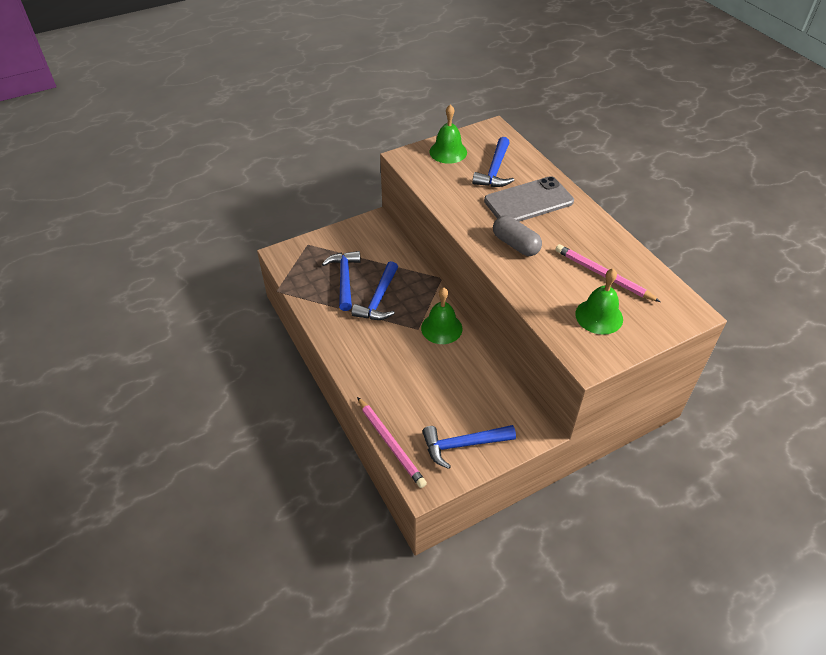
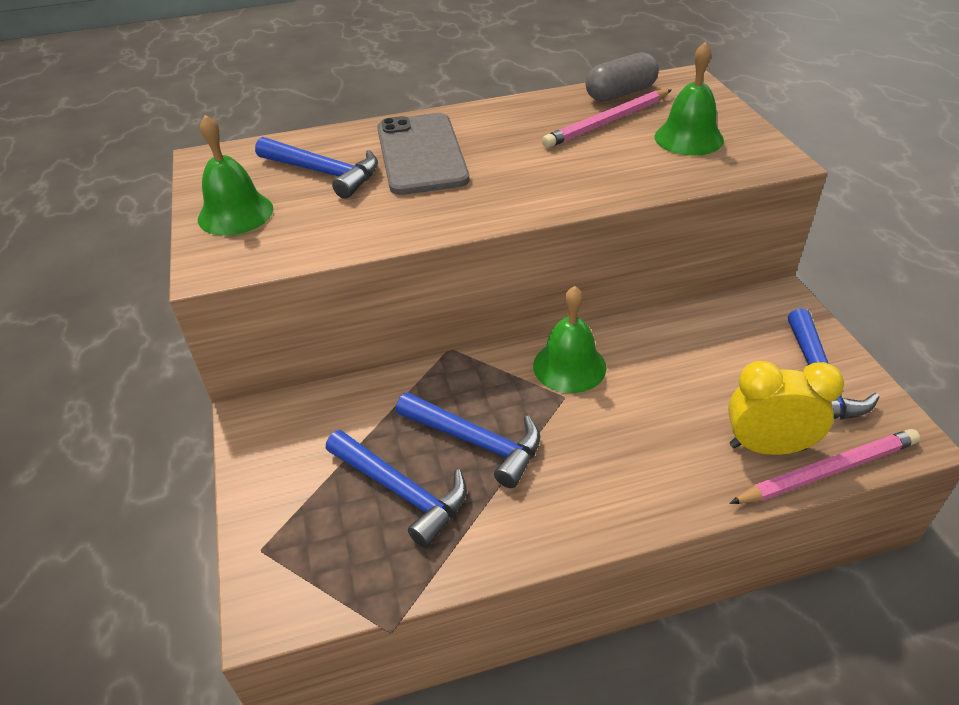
camera: 75 degrees left, 5 degrees down
(344, 279) = (401, 491): blue hammer -> blue hammer turned 150 degrees counterclockwise
(402, 417) = (767, 447): none -> yellow clock
(515, 244) = (520, 180): grey capsule -> grey capsule (620, 94)

